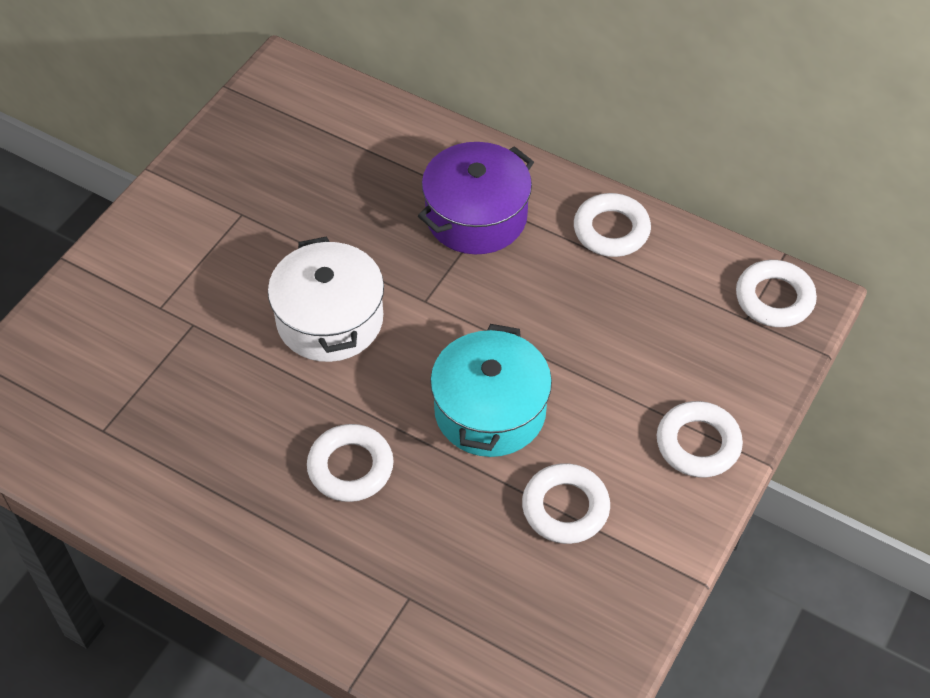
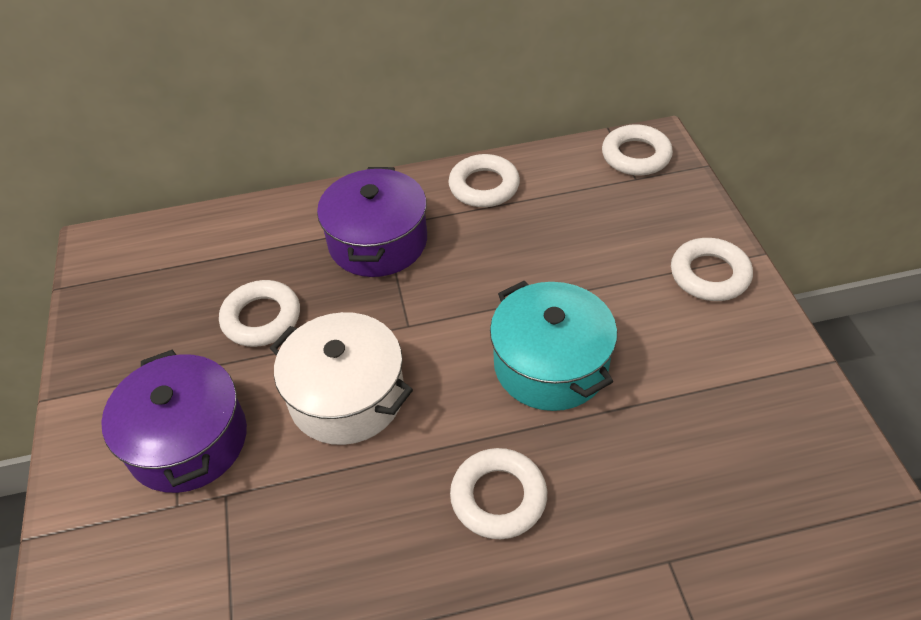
camera: 40 degrees left, 5 degrees down
(205, 269) = (188, 440): none -> purple pot
(565, 508) = (687, 388): white ring -> white ring (261, 318)

